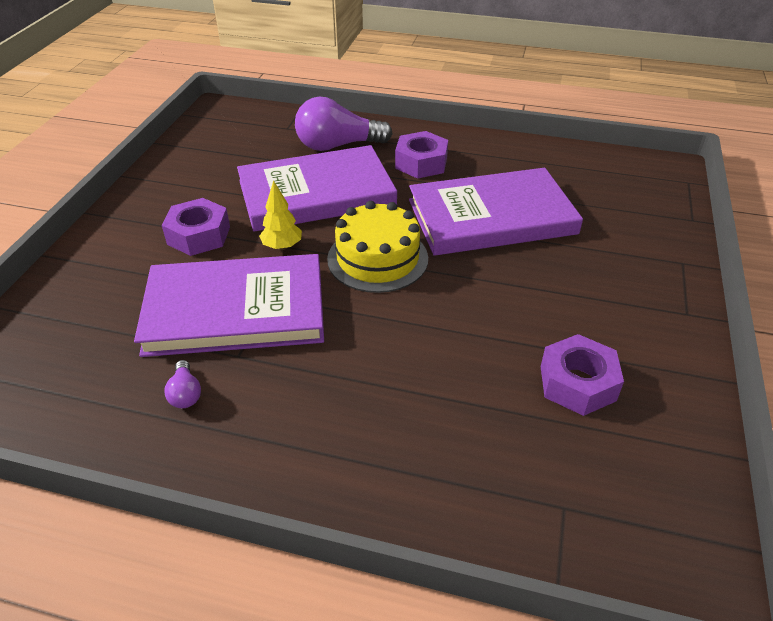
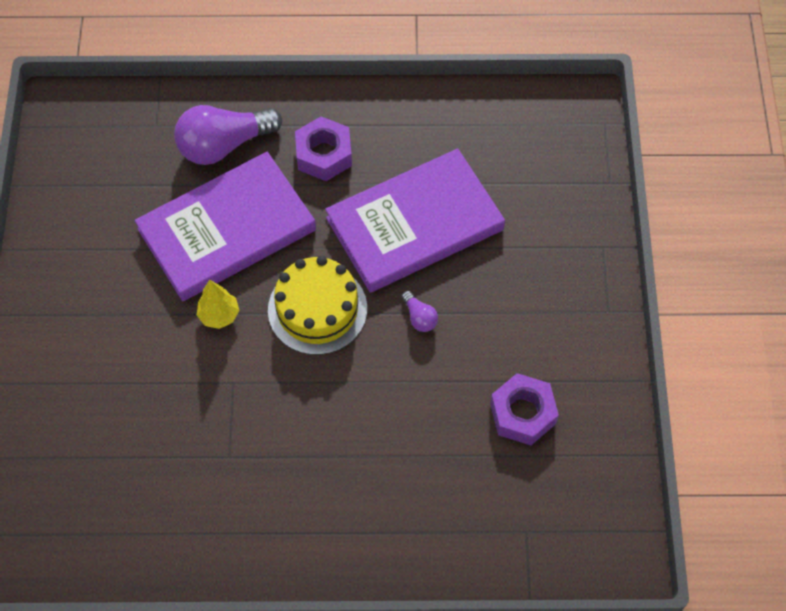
camera: 15 degrees left, 20 degrees up
(185, 393) = (200, 507): purple light bulb -> purple light bulb (419, 317)
(199, 235) = (129, 319): purple nut -> none
(235, 310) = (206, 406): purple book -> none

